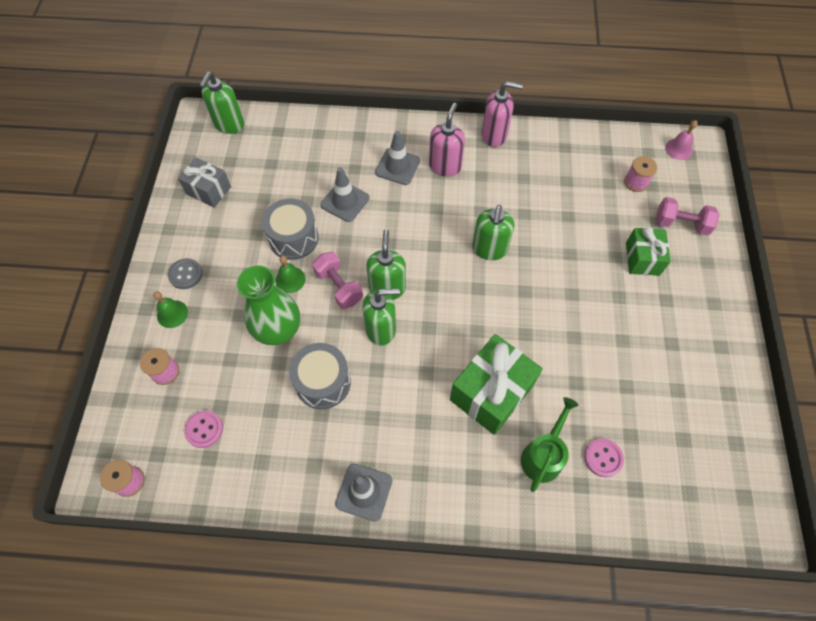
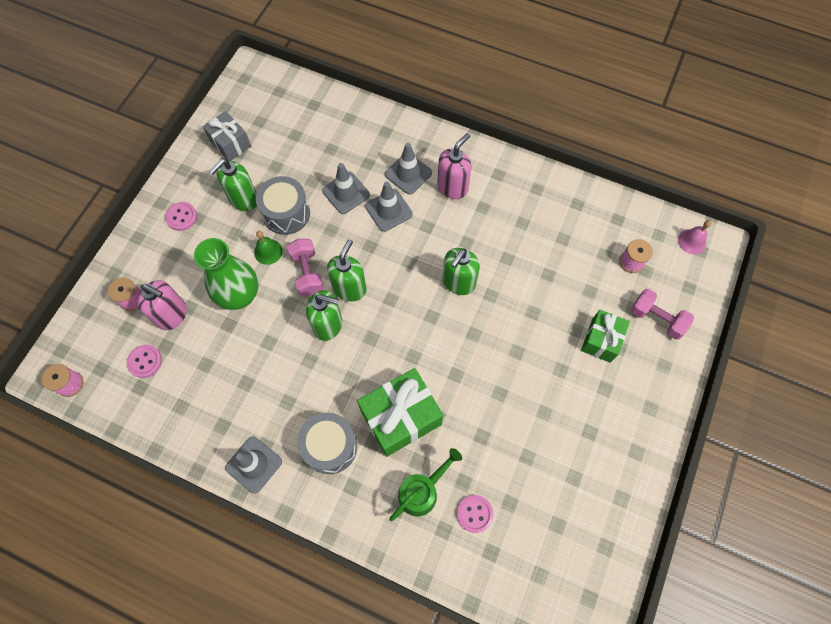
camera: 20 degrees right, 5 degrees up
(172, 314) = (157, 249): green bell -> none
(185, 274) = (181, 217): grey button -> pink button
(229, 124) = (272, 85): green soap dispenser -> green soap dispenser (243, 199)
(323, 382) = (258, 355): grey drum -> grey drum (330, 446)
(393, 205) = (388, 210): none -> grey traffic cone
(494, 135) = (513, 170): pink soap dispenser -> pink soap dispenser (172, 315)

